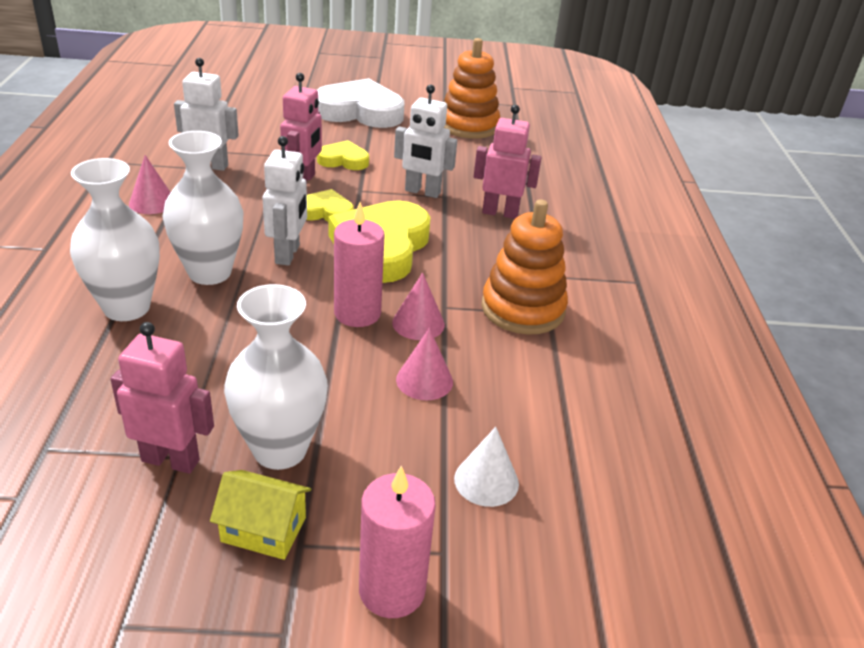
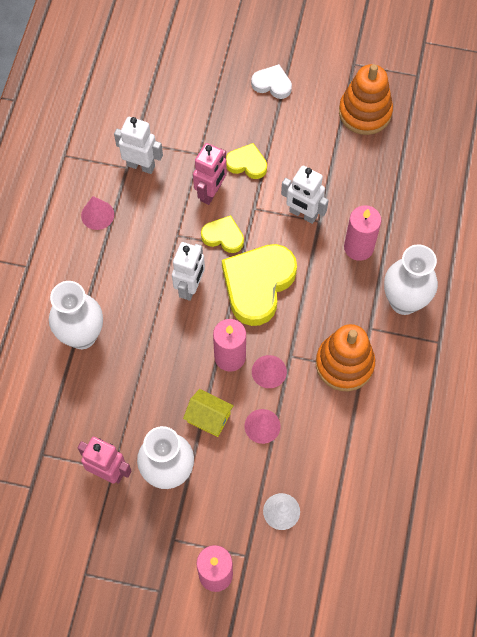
camera: 15 degrees right, 30 degrees up
(210, 273) = (135, 303): white vase -> white vase (404, 301)
(263, 529) = (155, 527): yellow house -> yellow house (209, 417)
(360, 112) = (272, 84): white heart -> white heart, size x0.52
(500, 213) = (358, 247): pink robot -> pink candle

